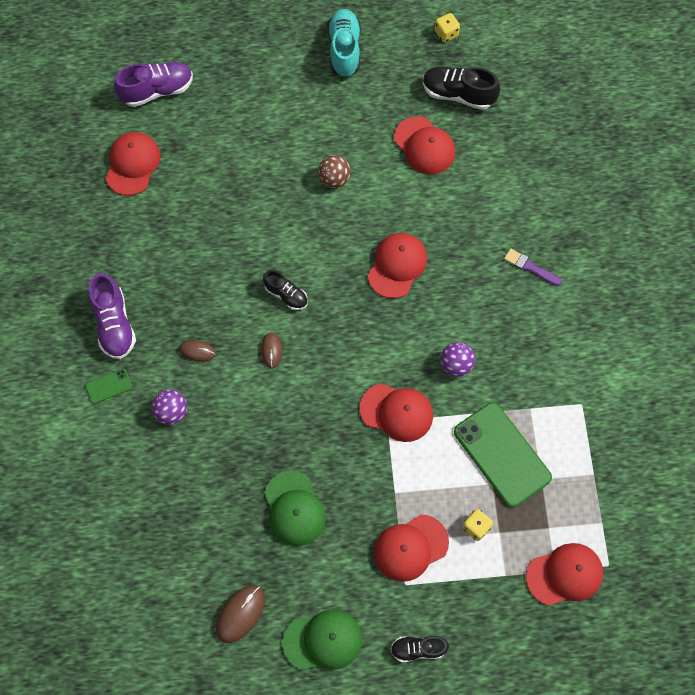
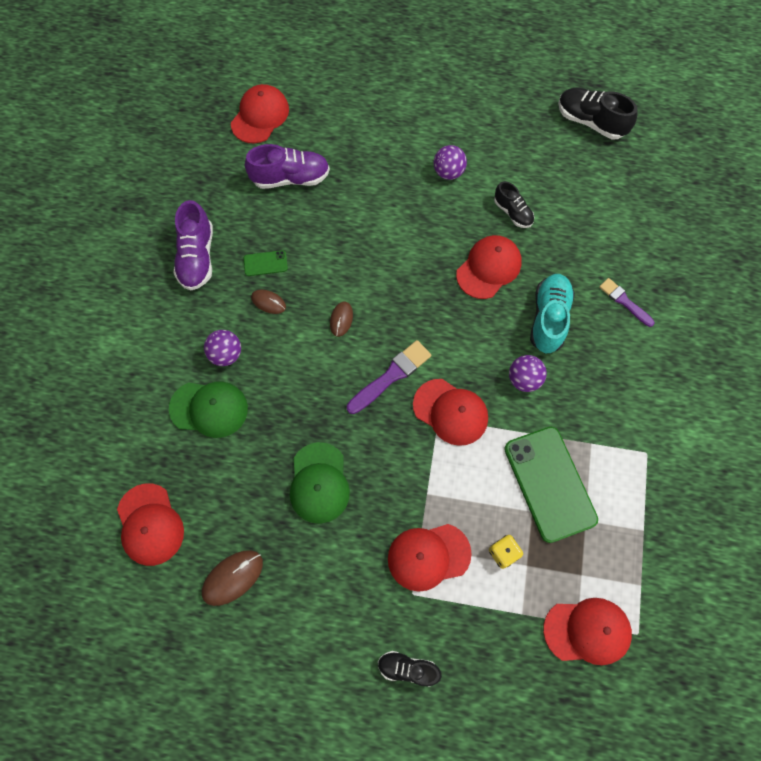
camera: 15 degrees right, 0 degrees up
(109, 386) = (173, 314): green phone -> green phone (265, 263)
(157, 90) = (303, 56): purple shoe -> purple shoe (290, 178)
(286, 295) = (371, 269): black shoe -> black shoe (512, 212)
(323, 640) = (309, 630): green cap -> green cap (209, 409)
(333, 392) = (391, 376): none -> purple brush
(334, 179) = (448, 172): brown ball -> purple ball
(344, 50) = (490, 58): turquoise shoe -> turquoise shoe (548, 318)
(424, 146) = (545, 162): red cap -> red cap (150, 524)
(446, 33) = (592, 64): yellow dice -> none

